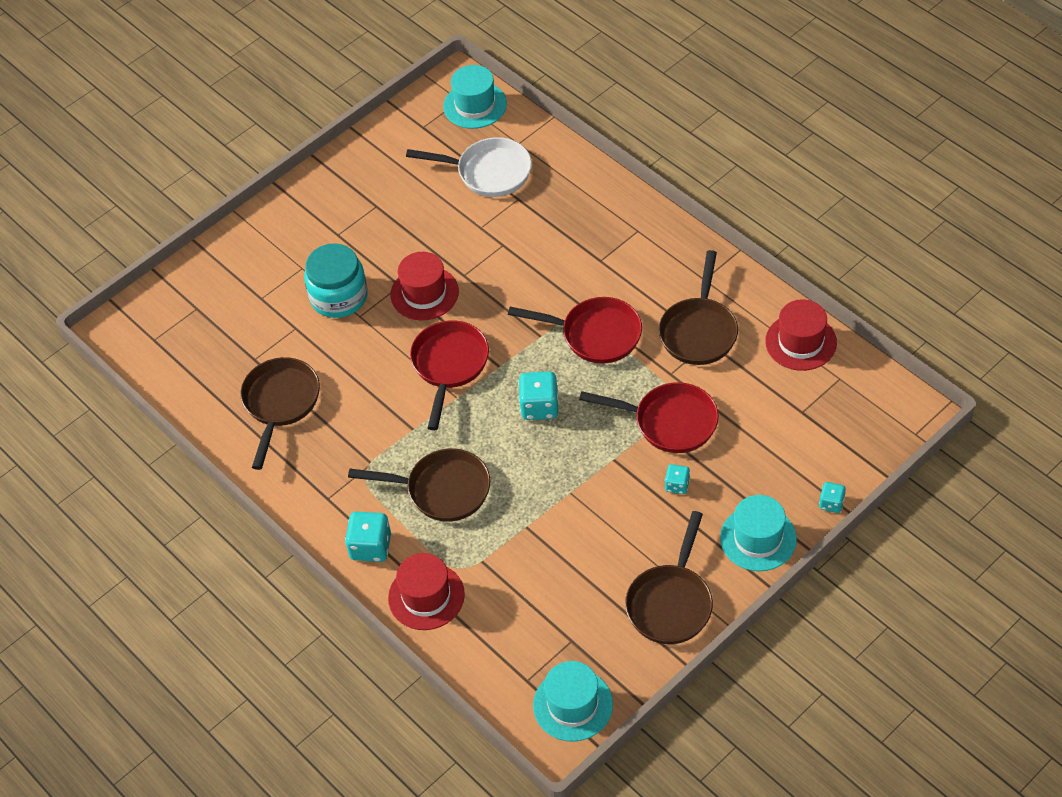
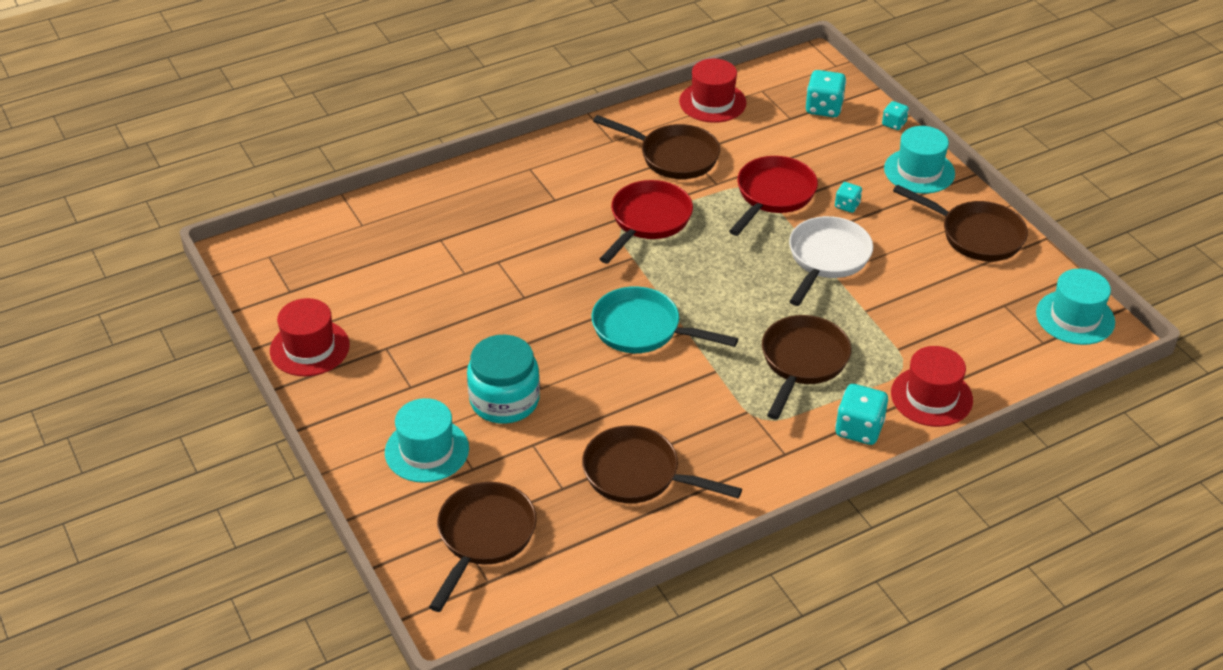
camera: 80 degrees left, 10 degrees down
(195, 325) = (483, 537): none -> brown pan
(424, 293) = (534, 331): red hat -> red hat (309, 348)
(449, 366) = (643, 329): red pan -> turquoise pan
(475, 105) = (285, 246): turquoise hat -> turquoise hat (427, 450)
(488, 172) = (390, 254): white pan -> white pan (826, 259)
(539, 406) = (722, 275): turquoise dice -> turquoise dice (823, 108)

